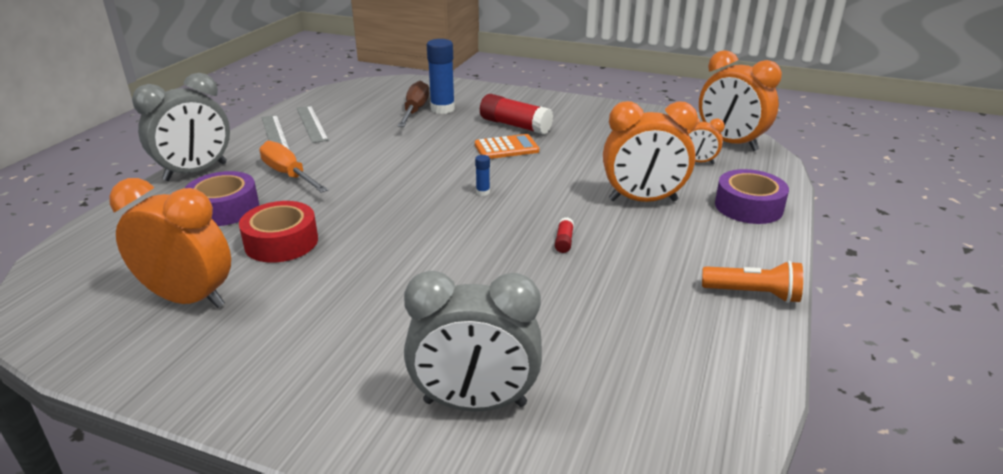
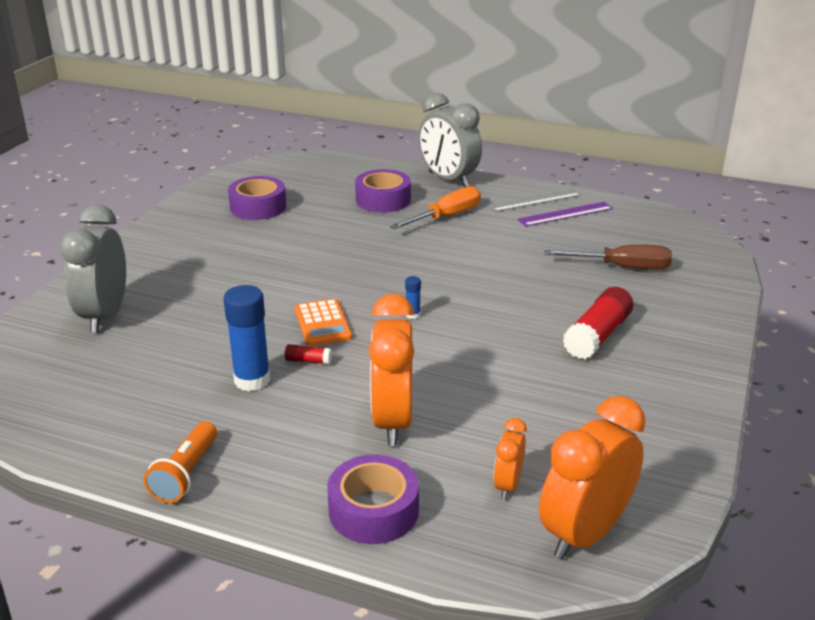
camera: 90 degrees right, 0 degrees up
(189, 298) = (258, 207): orange clock -> purple tape
(281, 242) = (327, 228): red tape -> none
(312, 123) = (565, 214): grey ruler -> purple ruler
(442, 109) = (635, 284): blue glue stick -> blue glue stick (252, 380)
(506, 148) = (526, 329): orange calculator -> orange calculator (322, 323)

